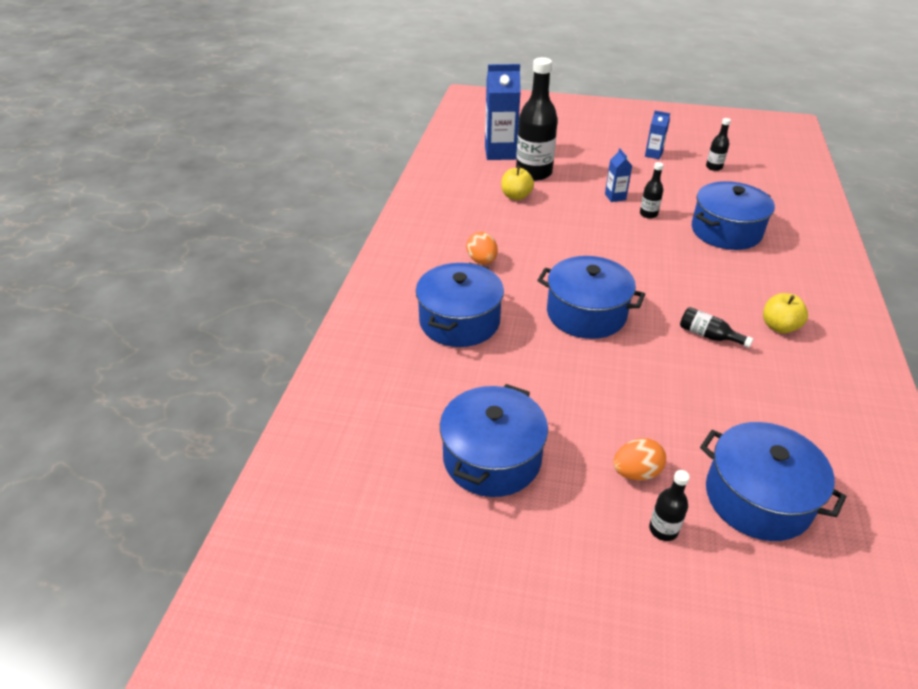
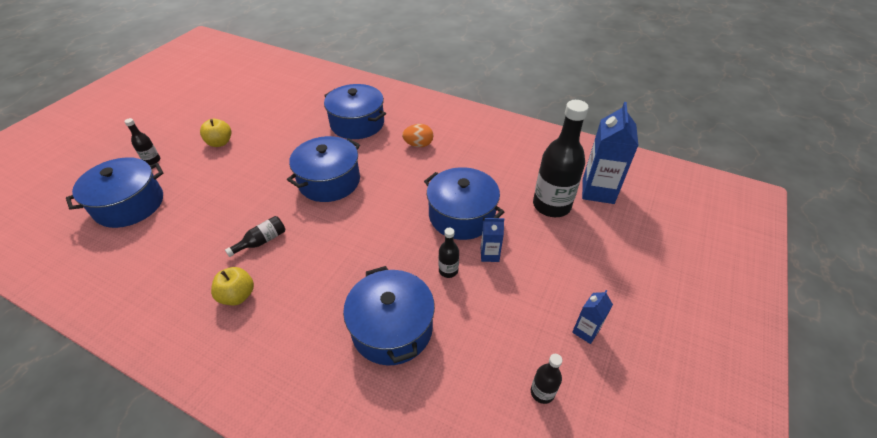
camera: 105 degrees right, 5 degrees up
(492, 458) = (245, 116): blue pot -> blue pot (461, 215)
(516, 196) = (508, 183): yellow apple -> yellow apple (220, 143)
(636, 472) = (190, 162): orange egg -> none

